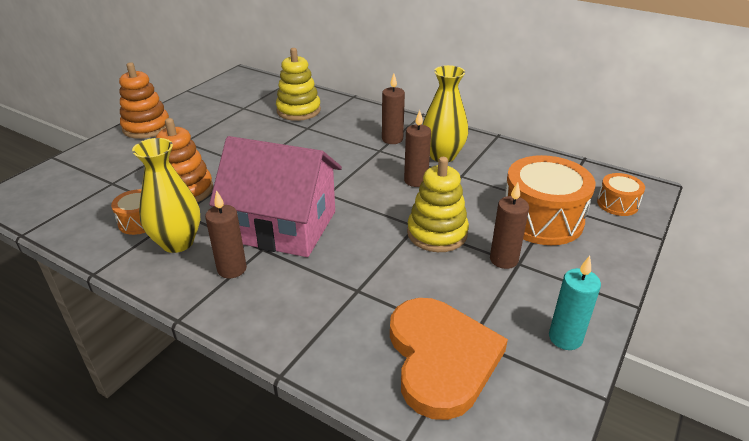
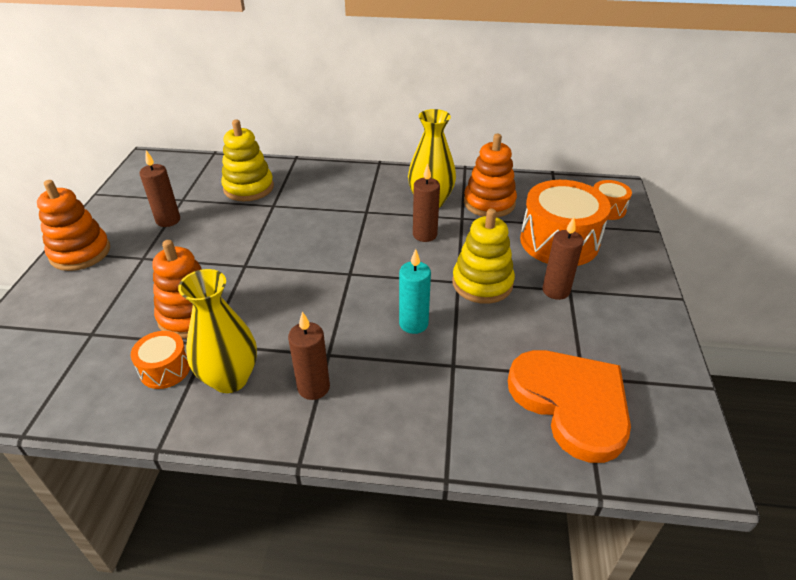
camera: 25 degrees left, 5 degrees up
(283, 226) = (331, 323): pink house -> none
(392, 139) = (370, 196): brown candle -> brown candle (168, 220)
(497, 170) = (489, 203): none -> orange stacking toy
(565, 338) = (651, 346): turquoise candle -> turquoise candle (413, 324)

